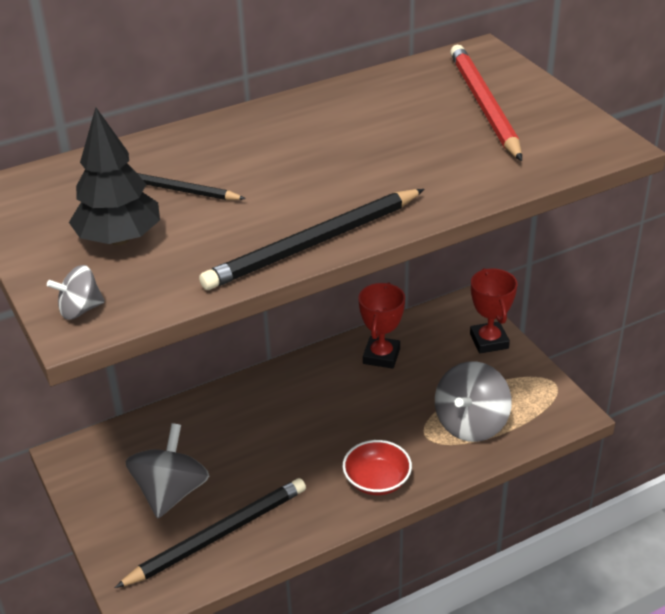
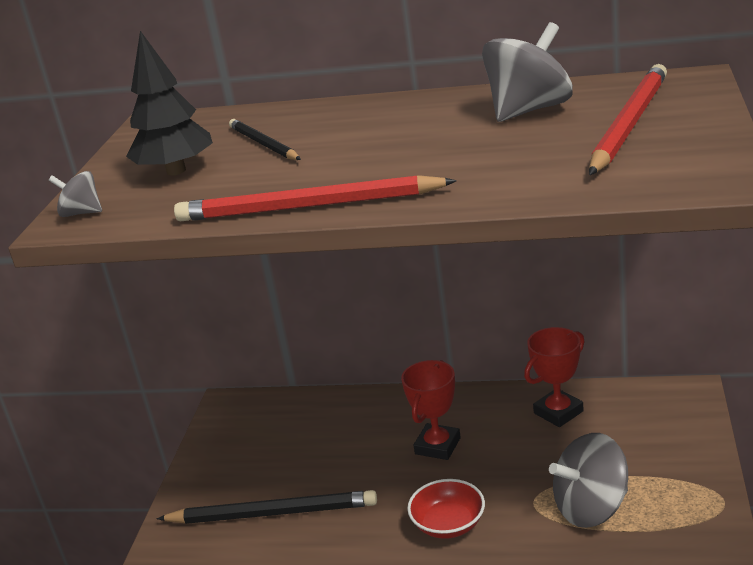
camera: 40 degrees right, 10 degrees down
(171, 492) = (271, 462): grey spinning top -> grey spinning top (529, 110)
(314, 244) = (308, 207): black pencil -> red pencil
(489, 341) = (685, 435): red trophy -> red trophy (437, 446)

